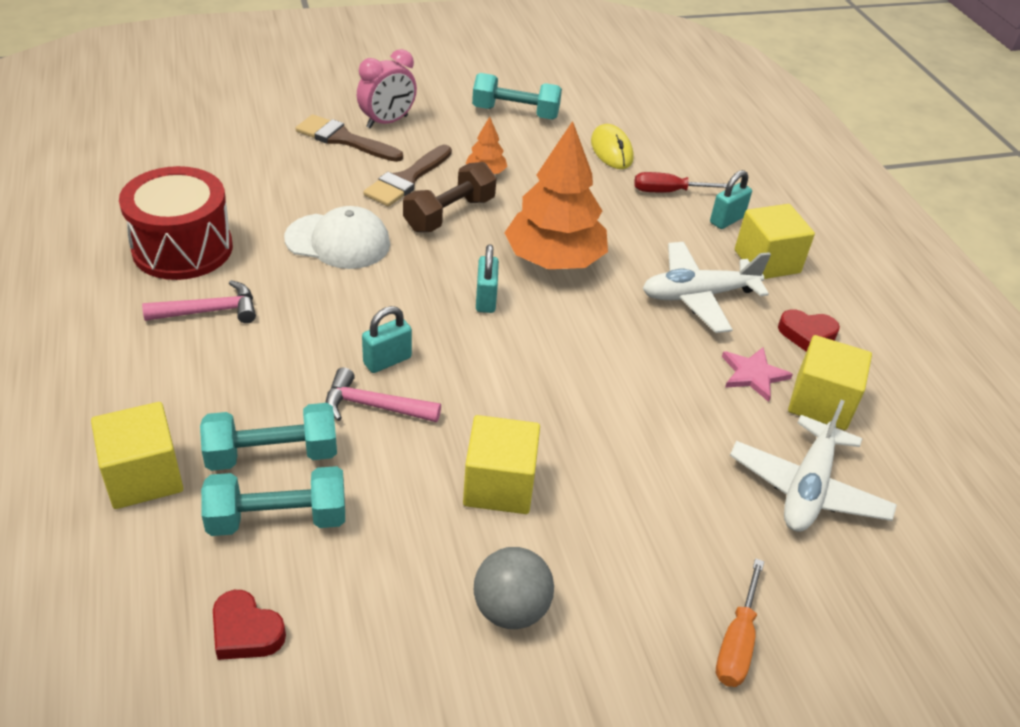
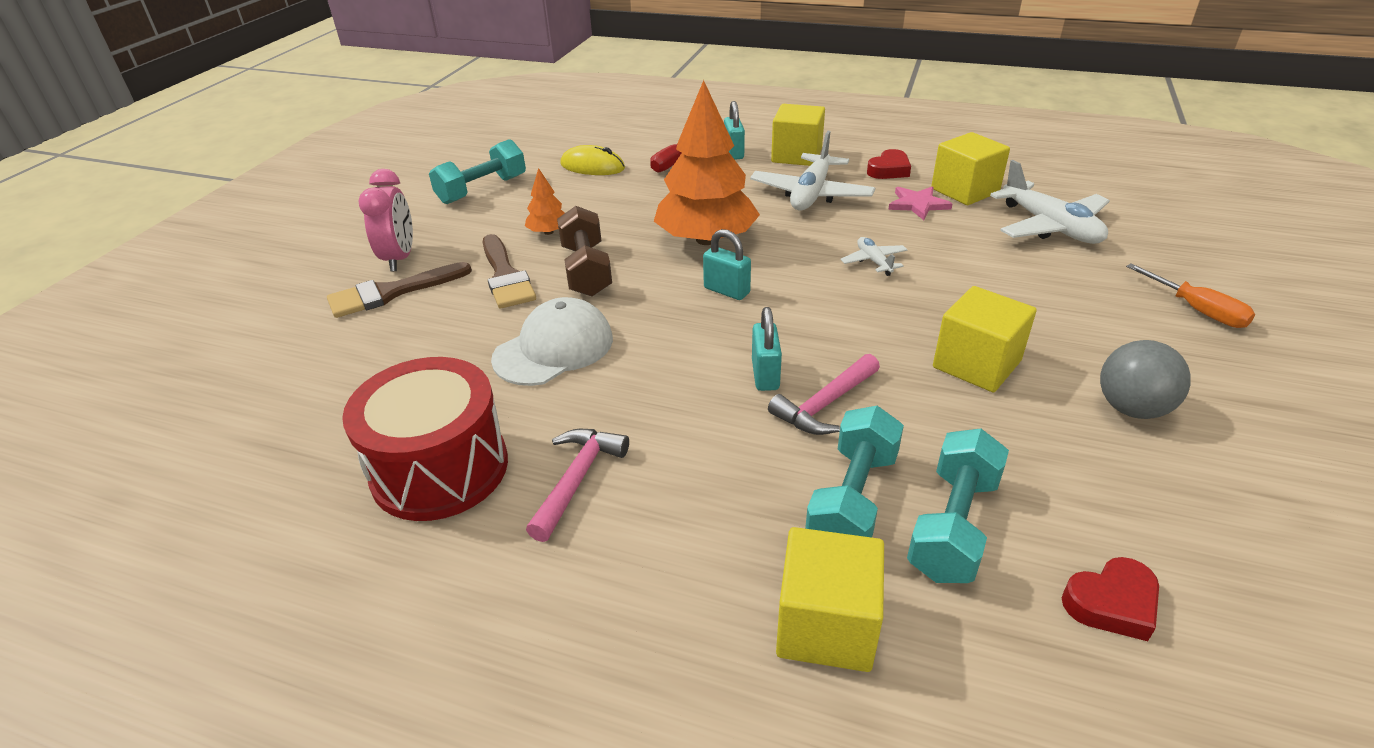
camera: 50 degrees left, 5 degrees down
(612, 374) = (874, 261): none -> white plane

